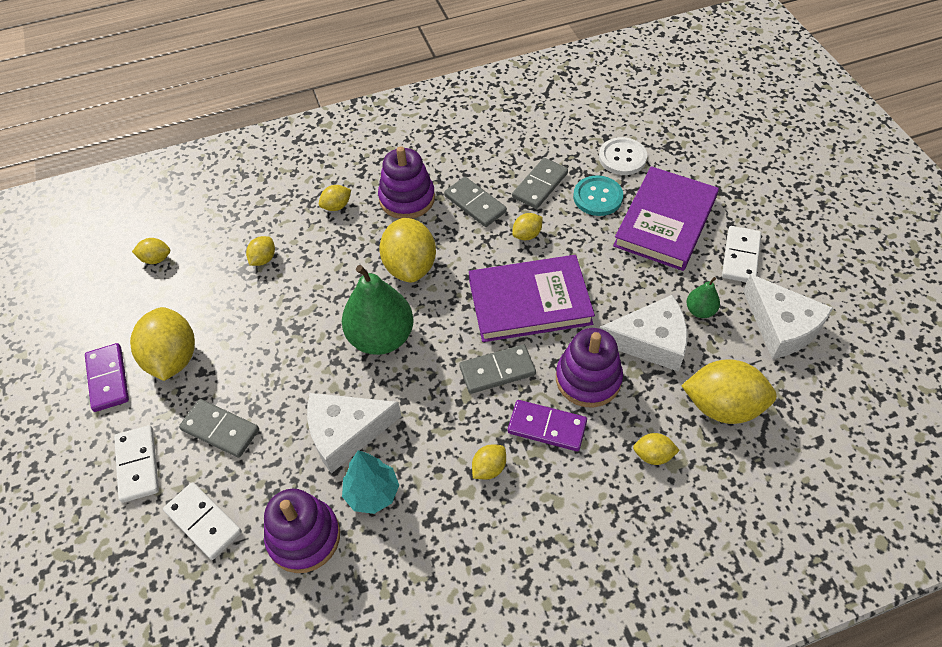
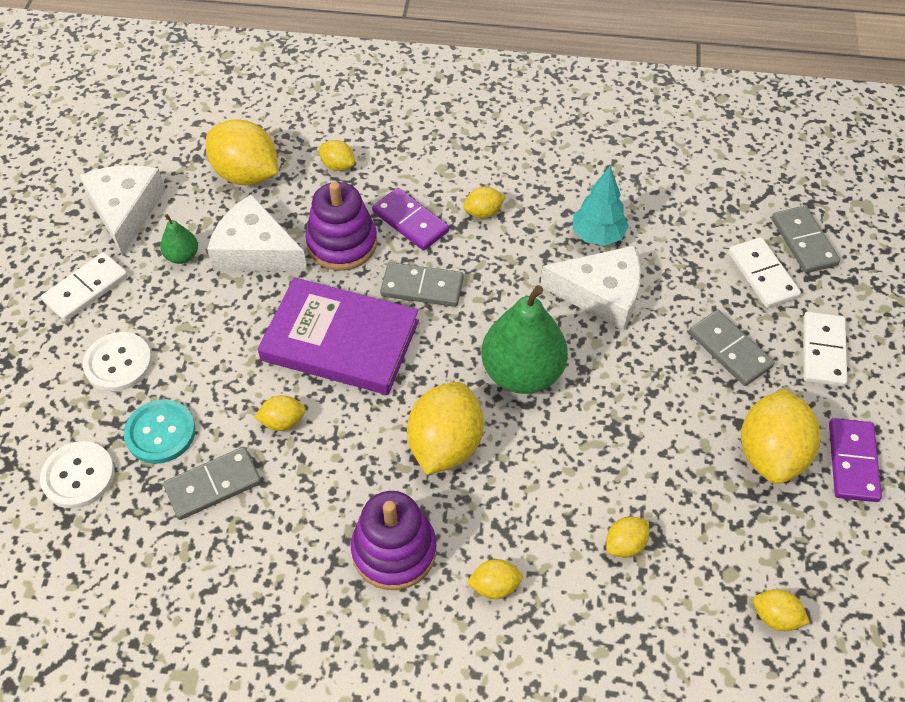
camera: 155 degrees left, 0 degrees up
(304, 537) = (672, 228): purple stacking toy -> none
(475, 204) = (312, 497): grey domino -> grey domino (803, 242)
(665, 222) = (118, 363): purple book -> white button

